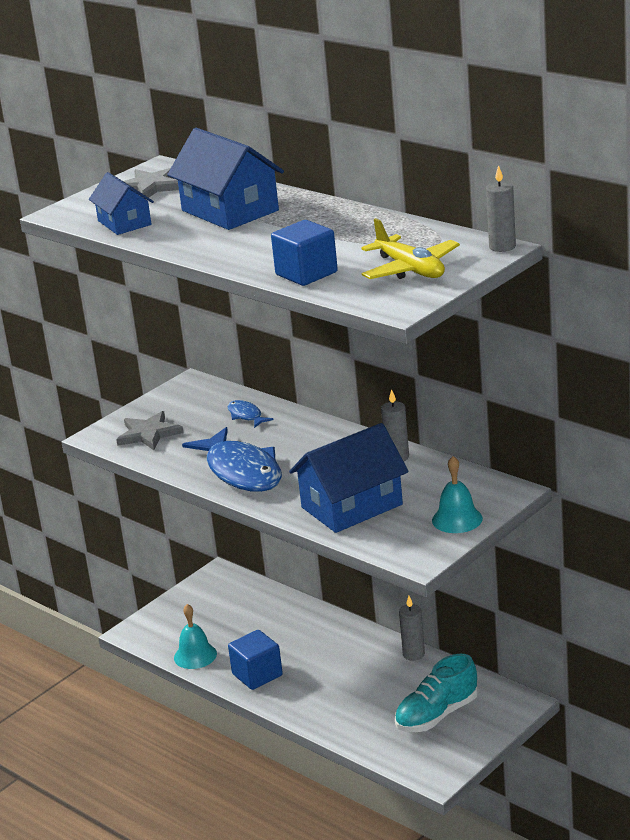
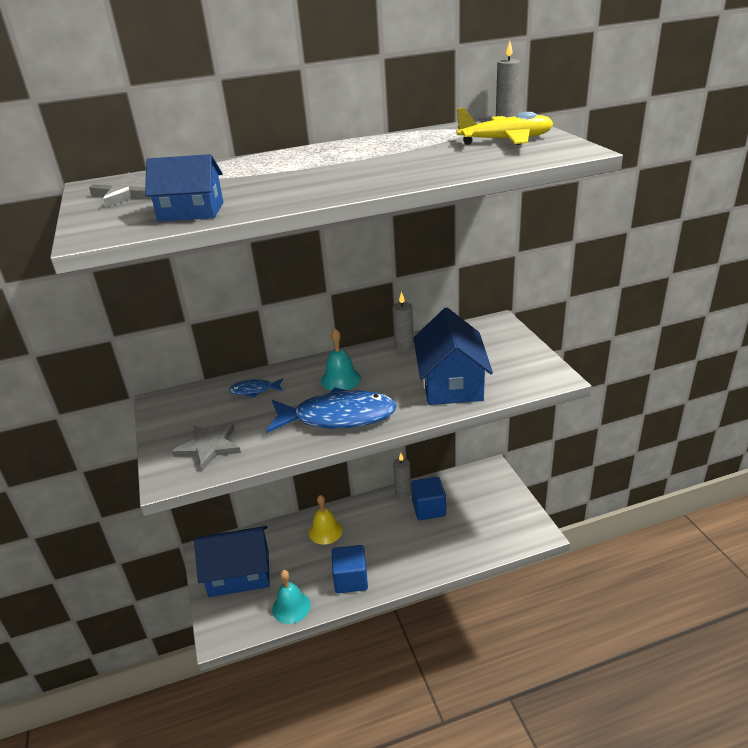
camera: 60 degrees left, 5 degrees up
(230, 210) = (261, 173): blue house -> blue house (239, 573)
(306, 274) = (457, 166): blue cube -> blue cube (429, 509)
(308, 630) = (325, 531): none -> yellow bell
(437, 715) = (476, 508): turquoise shoe -> none
(457, 519) = (514, 349): turquoise bell -> turquoise bell (340, 379)

